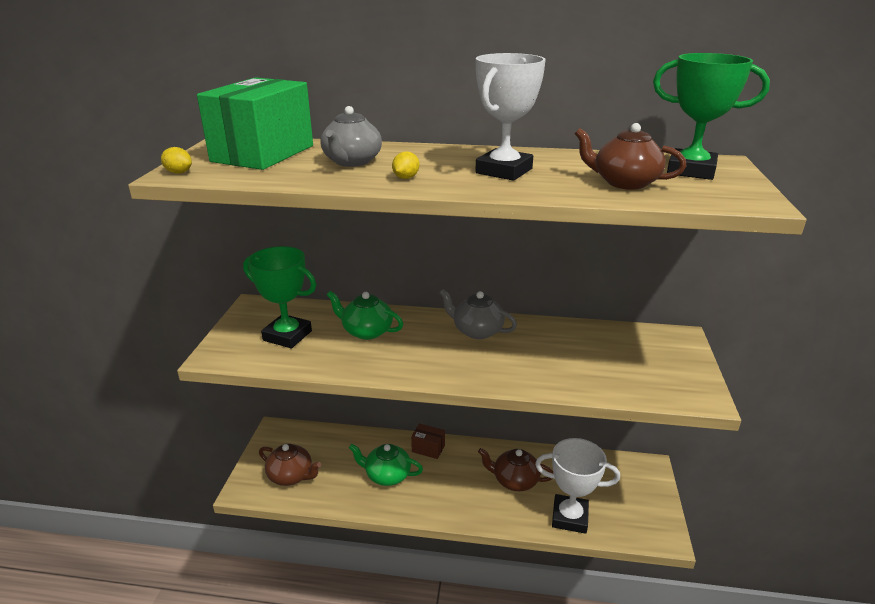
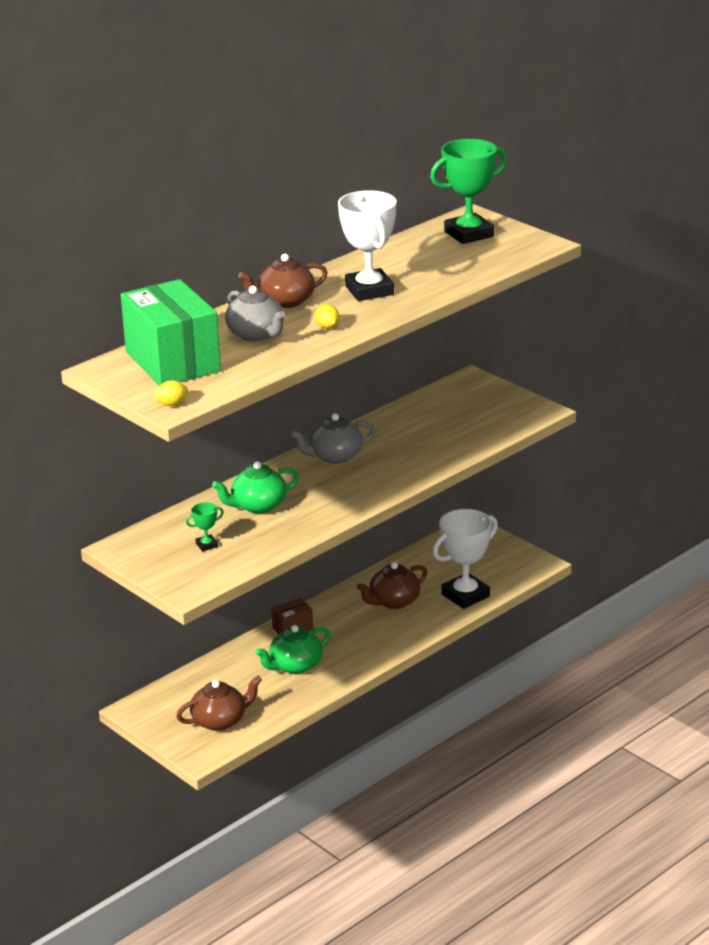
camera: 50 degrees left, 0 degrees up
(287, 335) = (206, 545): green trophy -> green trophy, size x0.44
(624, 182) = (454, 264): brown teapot -> brown teapot (285, 301)

